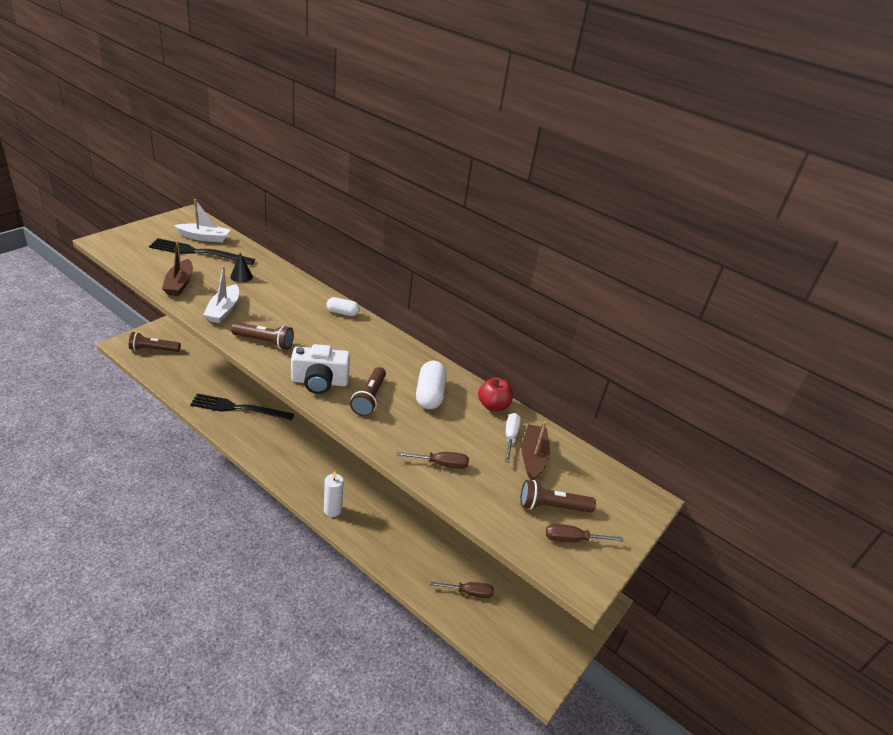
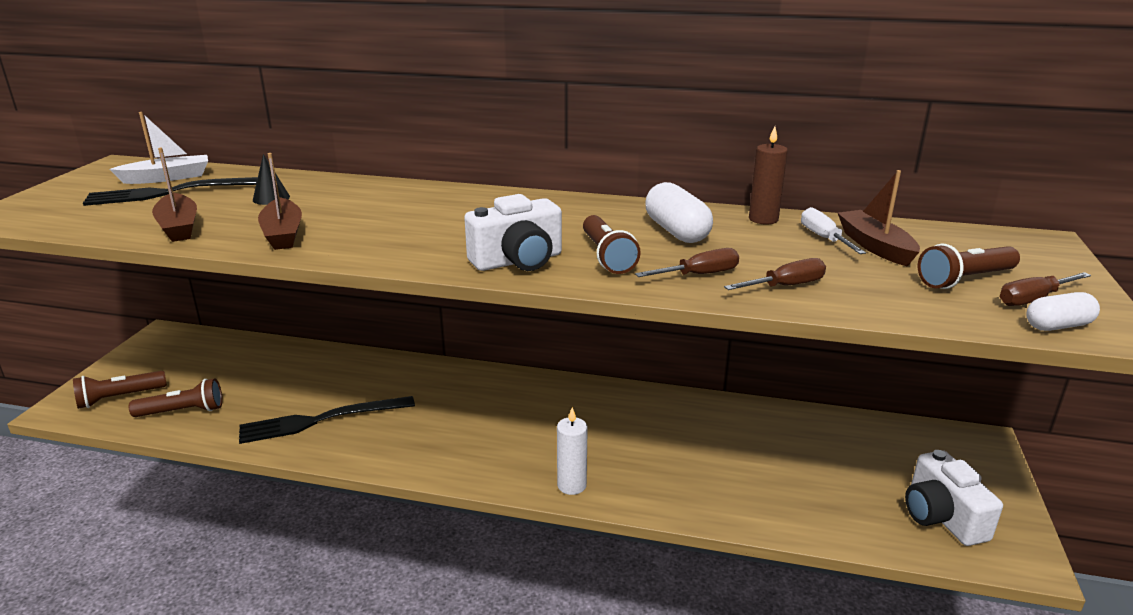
camera: 20 degrees left, 10 degrees down
(223, 310) = (283, 234): white boat -> brown boat
(264, 342) = (386, 247): brown flashlight -> brown flashlight (182, 411)
(342, 313) = (461, 194): white capsule -> white capsule (1058, 326)
(468, 592) = (838, 502): brown screwdriver -> brown screwdriver (699, 275)
(493, 406) = (763, 219): red apple -> brown candle
(519, 632) = (942, 517): none -> white camera

